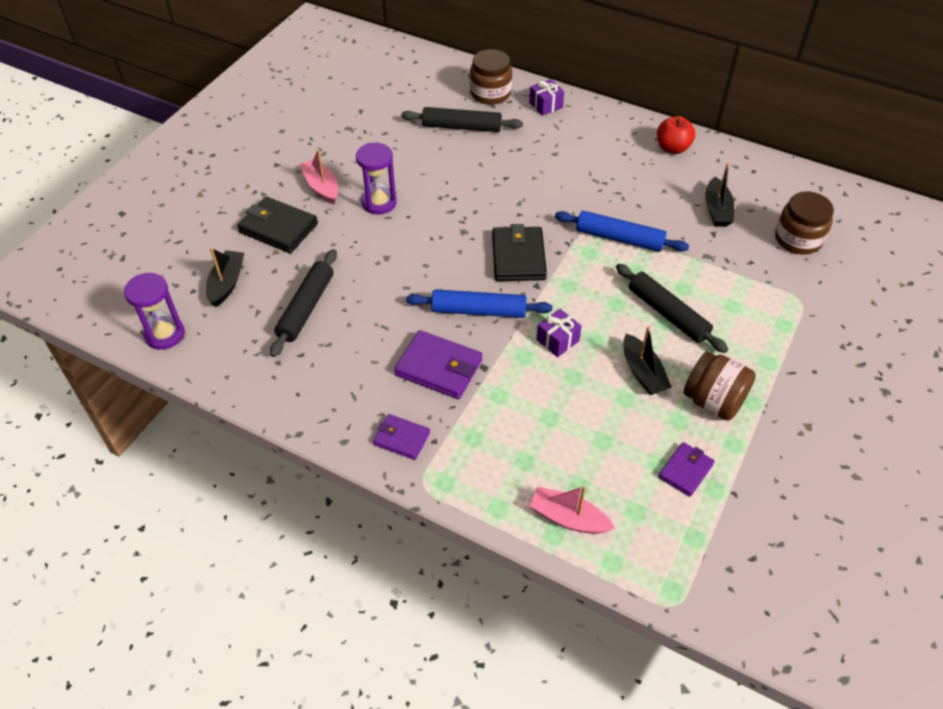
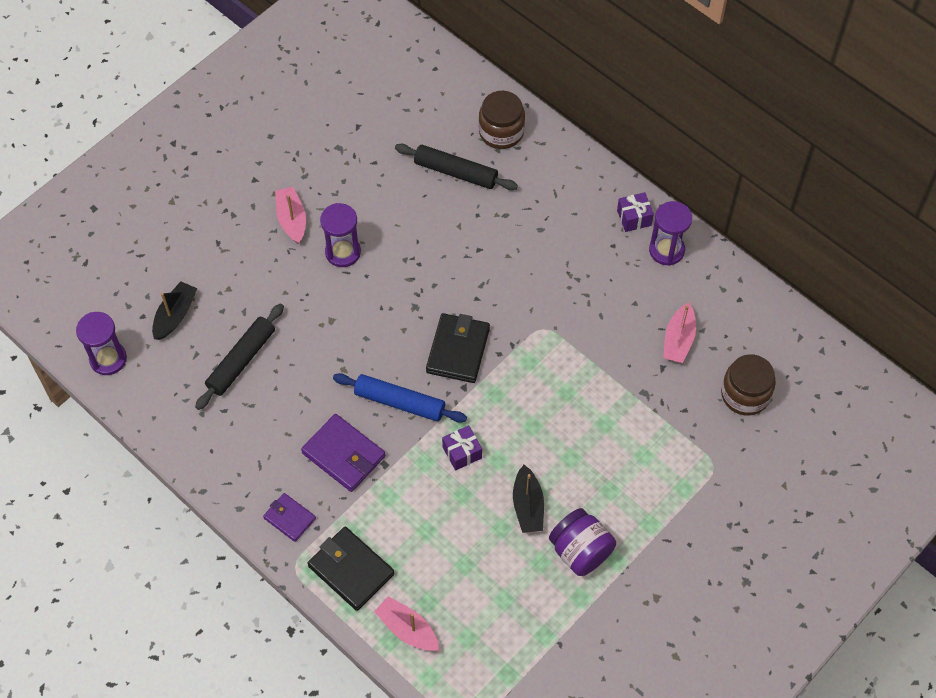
camera: 15 degrees right, 10 degrees up
(278, 228) = (237, 261): black wallet -> black wallet (351, 570)
(546, 105) = (554, 162): purple gift -> purple gift (634, 218)
(619, 238) = (565, 351): blue rolling pin -> none
(667, 314) = (577, 449): black rolling pin -> none
(672, 148) = (666, 250): red apple -> purple hourglass
(685, 471) = (526, 612): purple wallet -> none
(713, 401) = (580, 551): brown jar -> purple jar
(717, 210) = (678, 340): black boat -> pink boat

